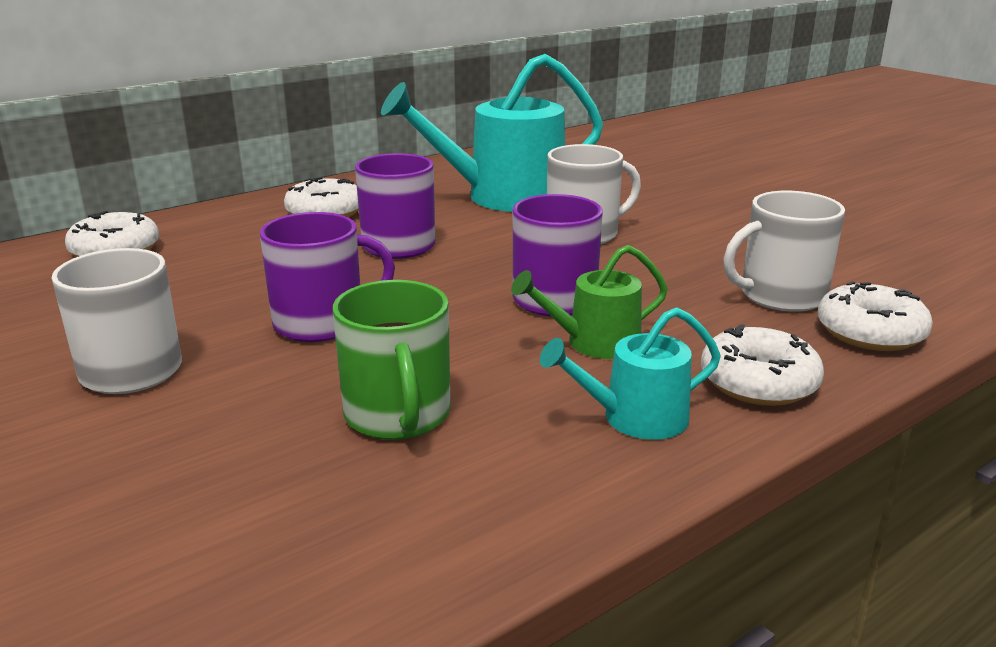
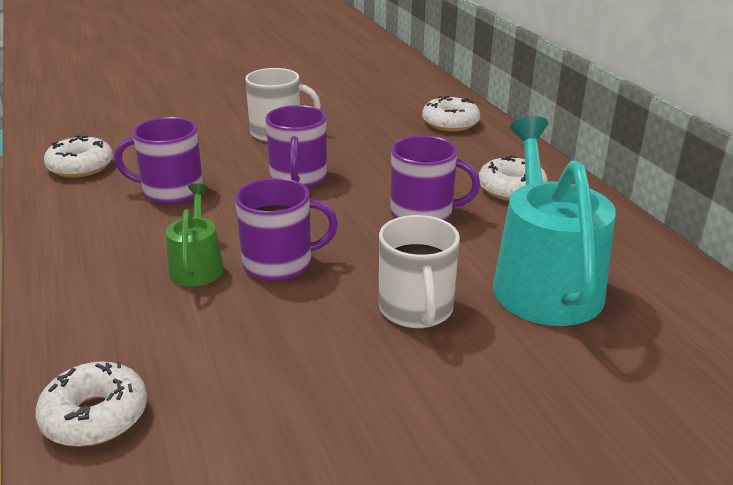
camera: 105 degrees right, 5 degrees up
(398, 415) = (171, 191): green mug -> purple mug
(635, 418) = (97, 259): turquoise watering can -> none
(758, 382) = (85, 320): white donut -> white donut (80, 167)
(780, 296) = (202, 389): white mug -> none

